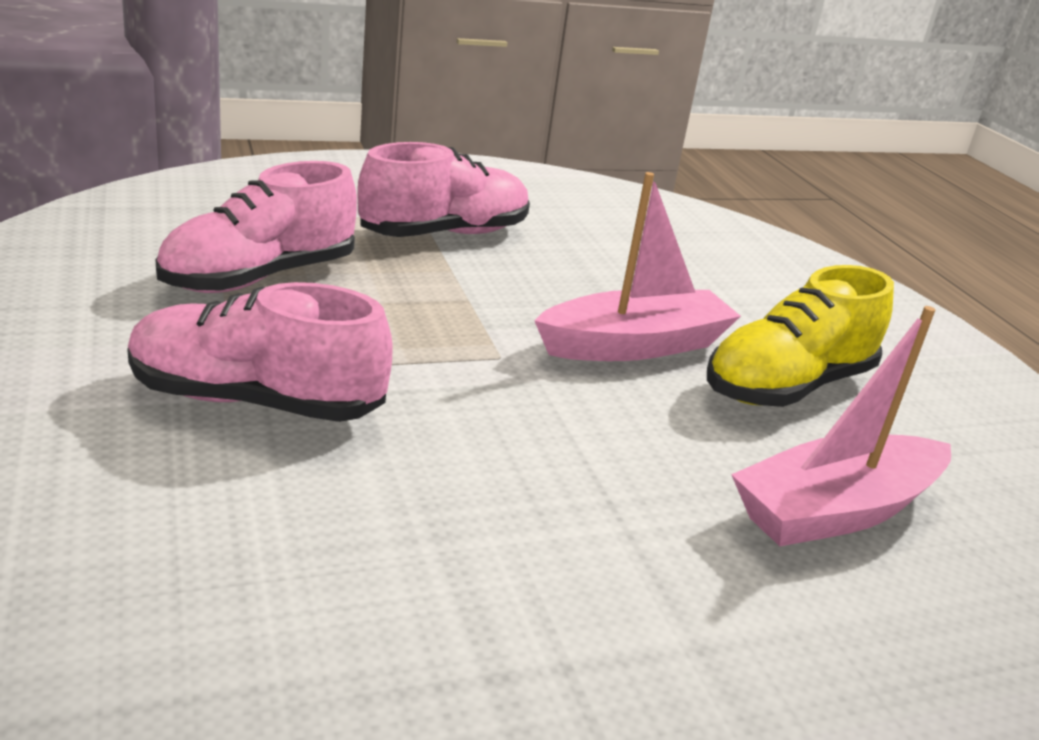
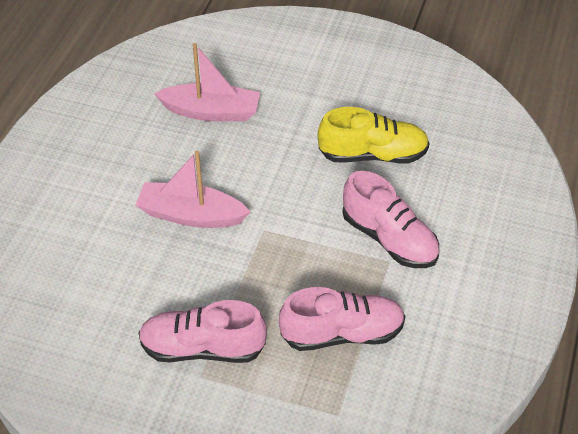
camera: 140 degrees left, 20 degrees up
(788, 386) = (148, 167): yellow shoe -> yellow shoe (372, 155)

